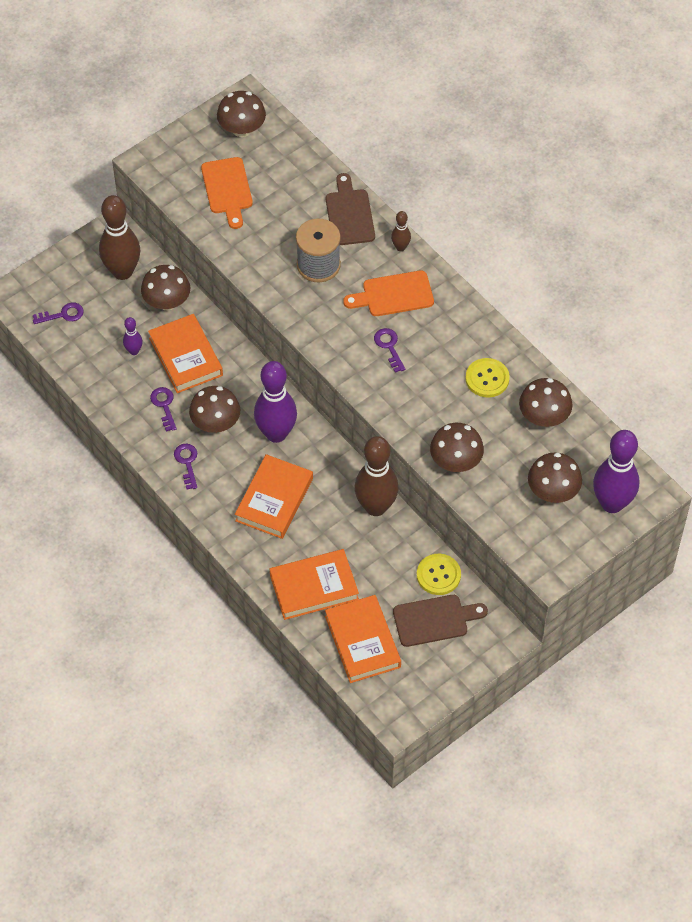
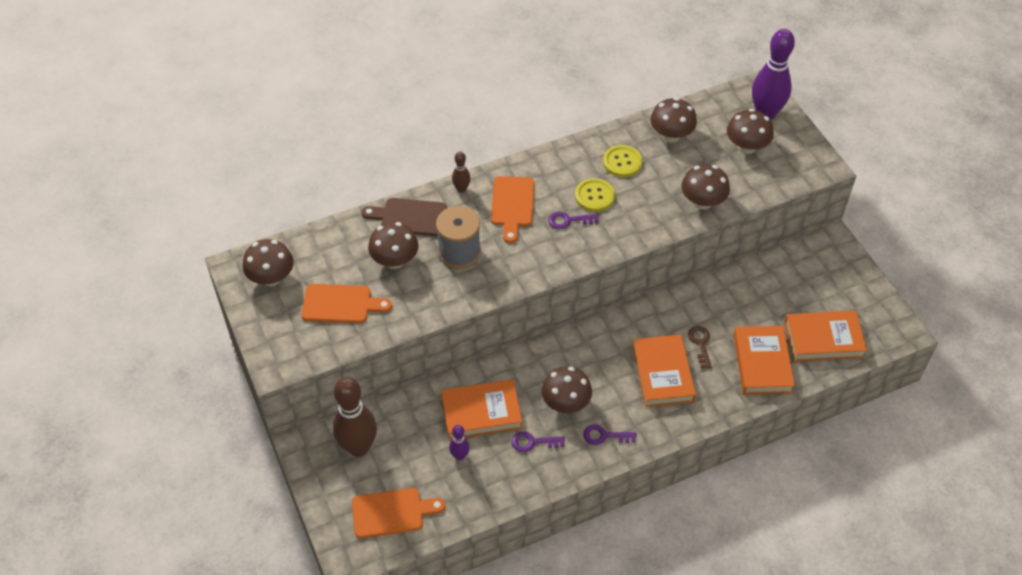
camera: 75 degrees left, 5 degrees down
(63, 314) = (392, 512): purple key -> orange cutting board
(167, 302) = (410, 415): brown mushroom -> brown mushroom (395, 260)
(274, 500) = (663, 374): orange book -> orange book turned 45 degrees clockwise
(276, 433) = (591, 357): purple bowling pin -> none
(322, 527) = (700, 343): none -> brown key
(376, 507) = (688, 300): brown bowling pin -> none
(434, 620) = (809, 284): brown cutting board -> none
(438, 575) = (766, 271): yellow button -> yellow button (594, 196)

